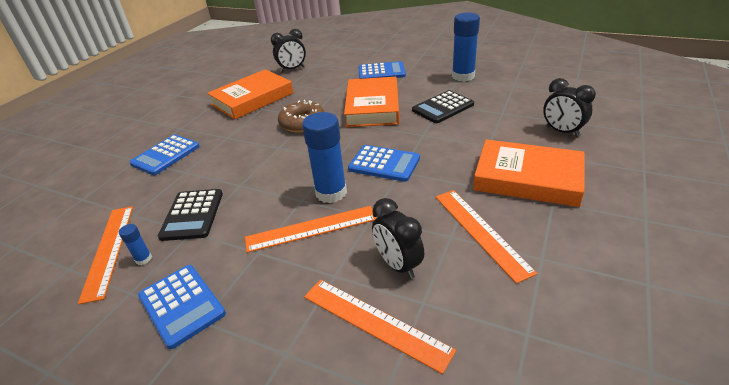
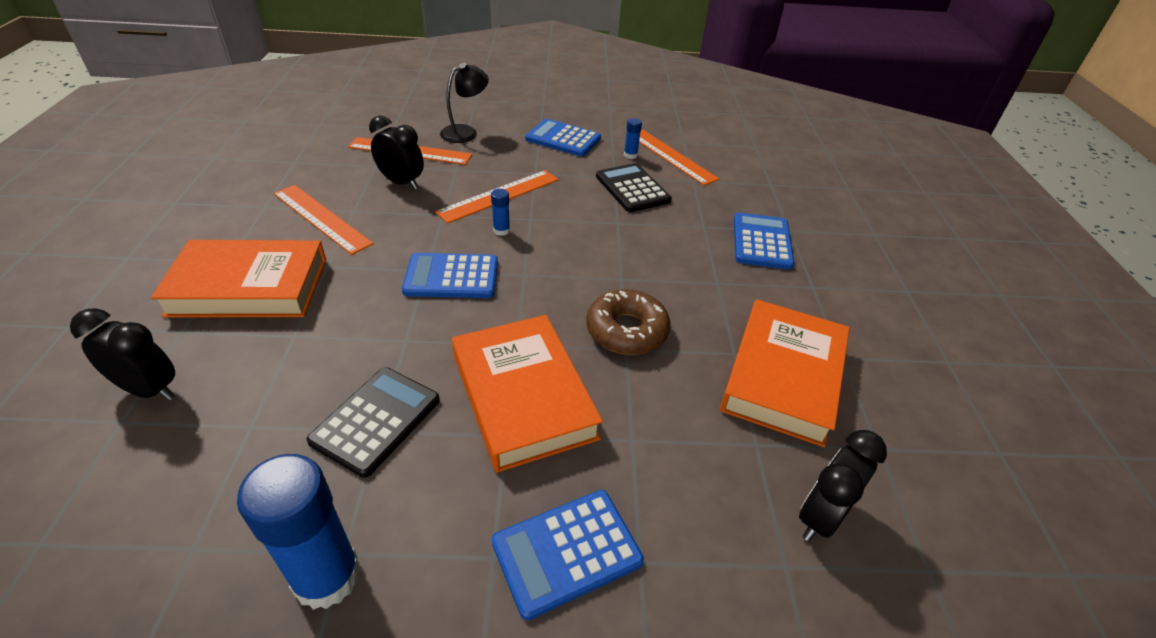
camera: 150 degrees right, 5 degrees up
(287, 352) = (465, 132): none -> black lamp
(331, 193) = (501, 230): blue glue stick -> blue glue stick, size x0.44

